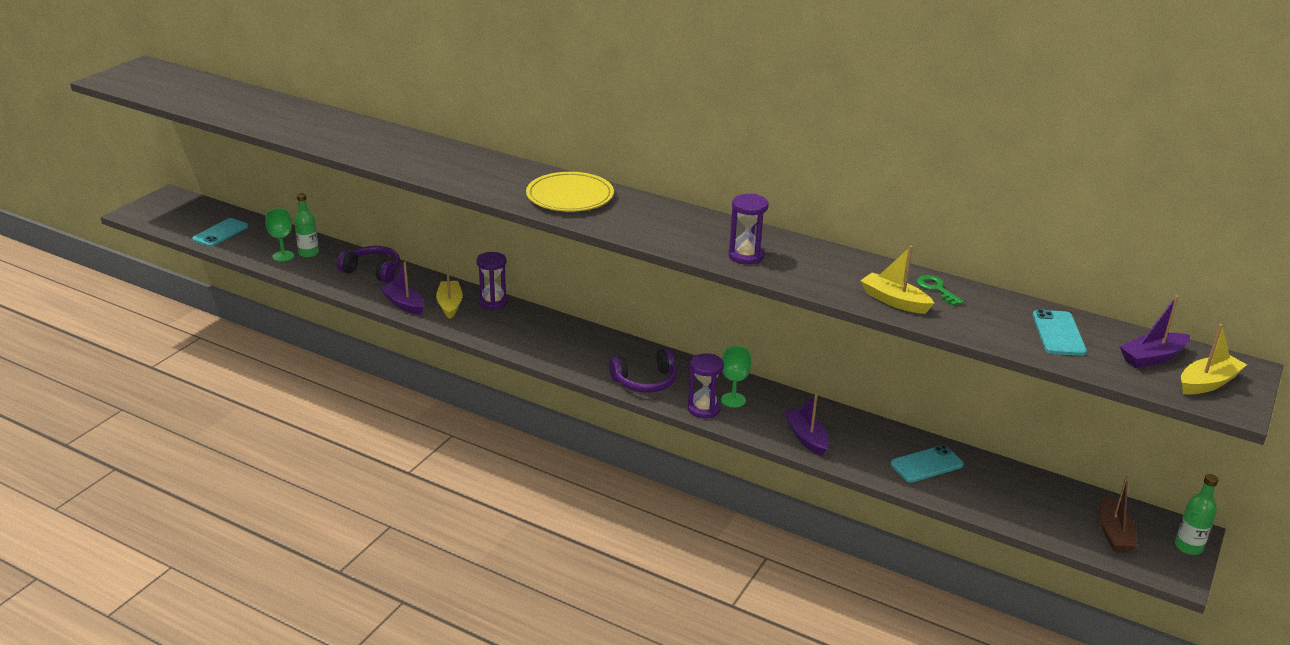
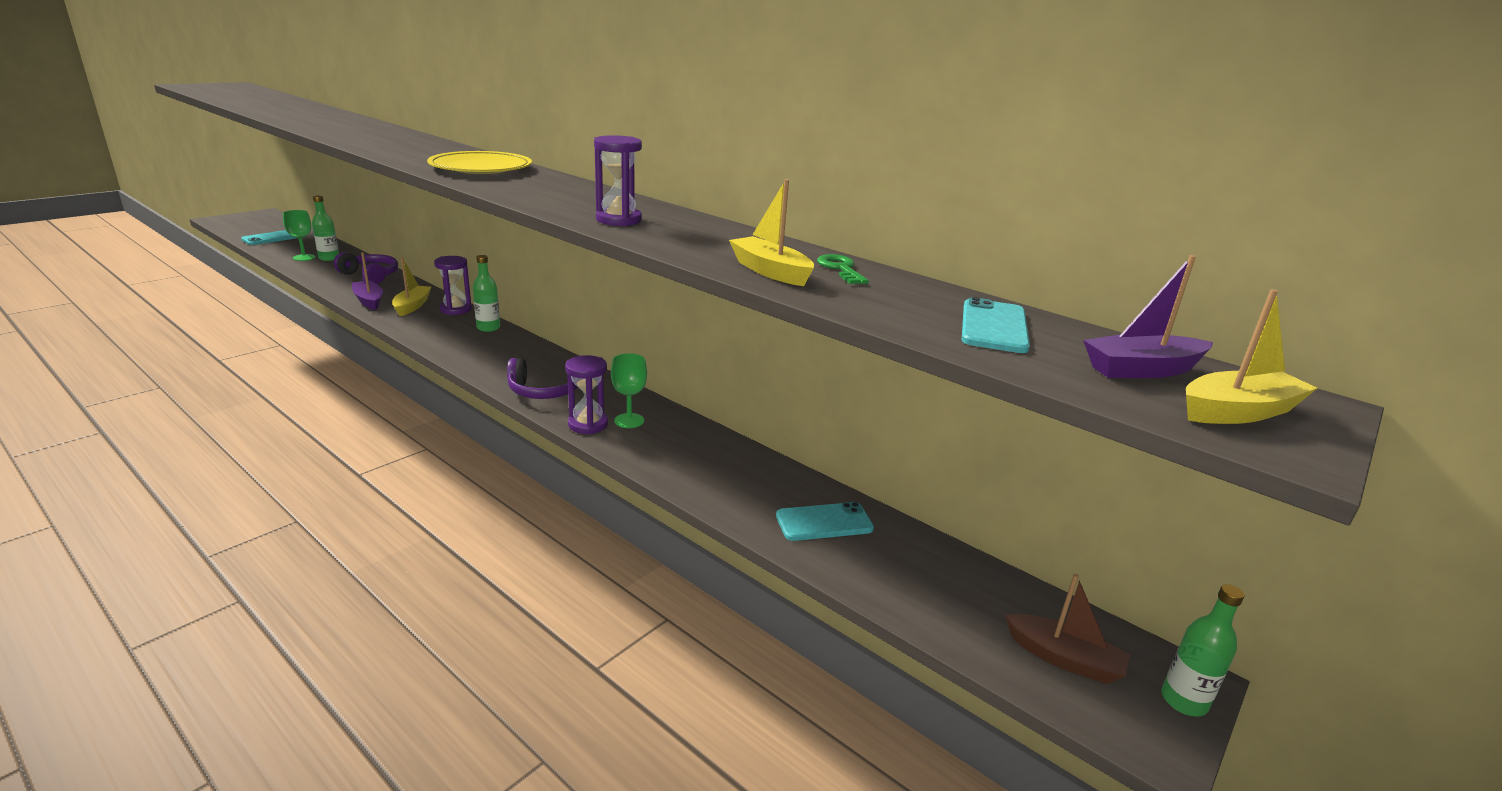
camera: 10 degrees right, 5 degrees down
(541, 320) = (488, 328): none -> green bottle
(806, 438) = (687, 470): purple boat -> none
(1114, 533) = (1064, 658): brown boat -> brown boat turned 75 degrees counterclockwise

